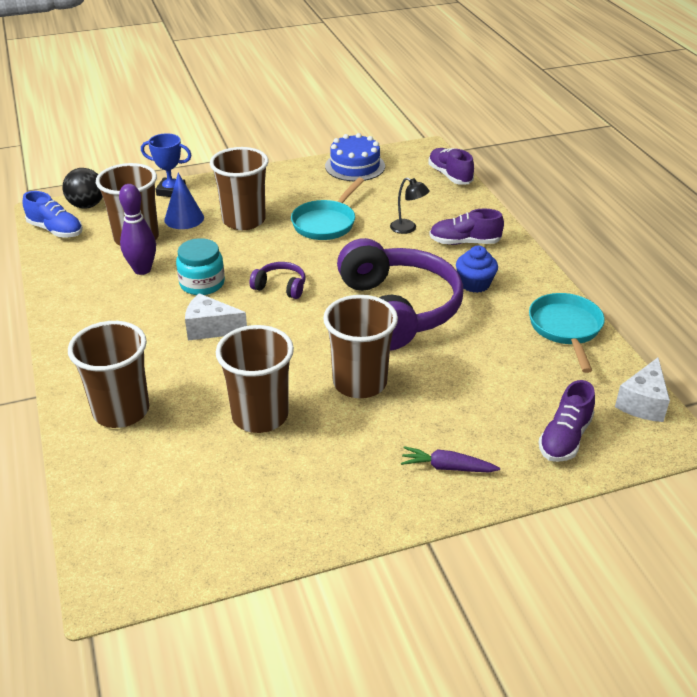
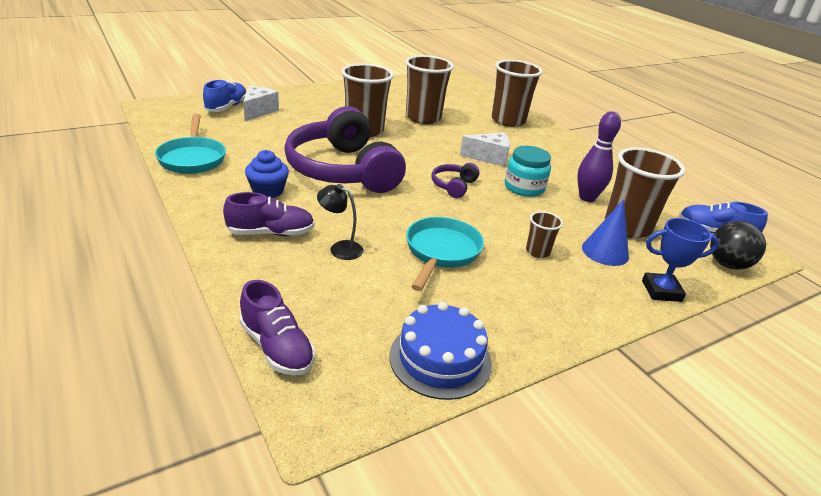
camera: 165 degrees right, 5 degrees down
(244, 220) = (537, 252): brown cup -> brown cup, size x0.48
(280, 287) = (453, 186): purple headphones -> purple headphones turned 105 degrees clockwise
(447, 467) = (304, 99): purple carrot -> none
(565, 438) = (226, 107): purple shoe -> blue shoe
(643, 403) = (159, 119): white cheese -> white cheese (258, 111)

